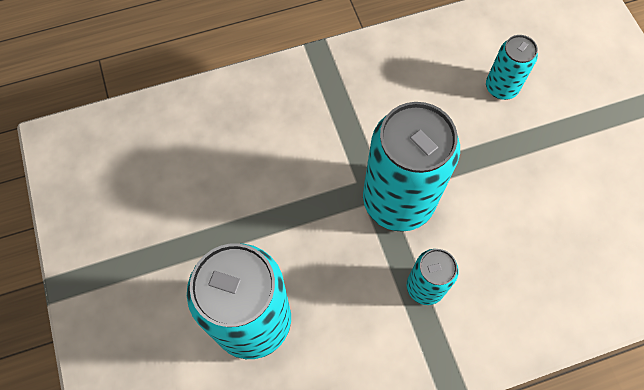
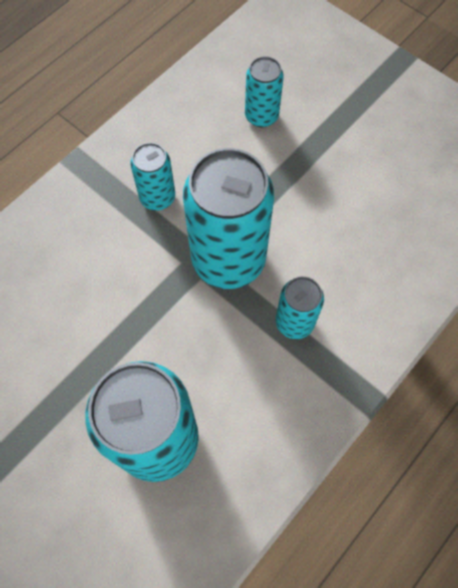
camera: 30 degrees left, 0 degrees up
(367, 115) = (157, 197): none -> turquoise can

